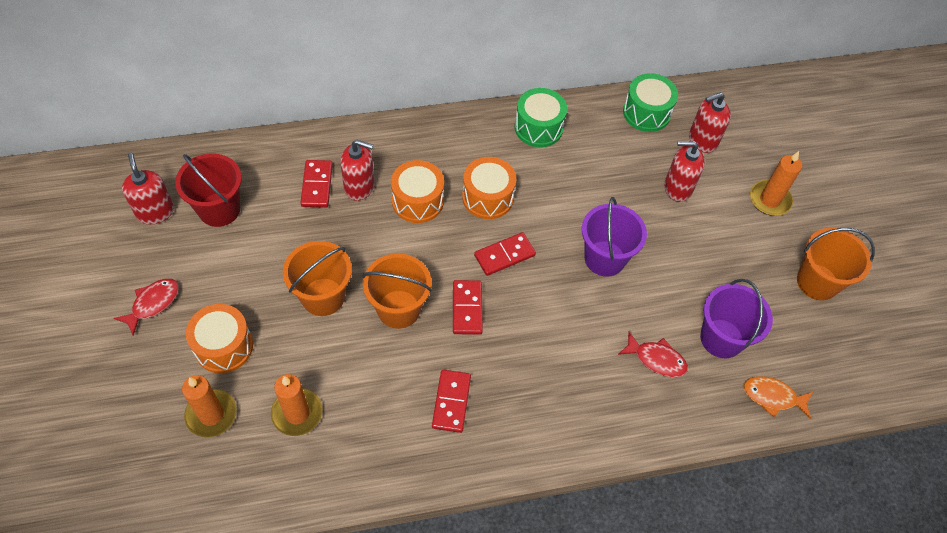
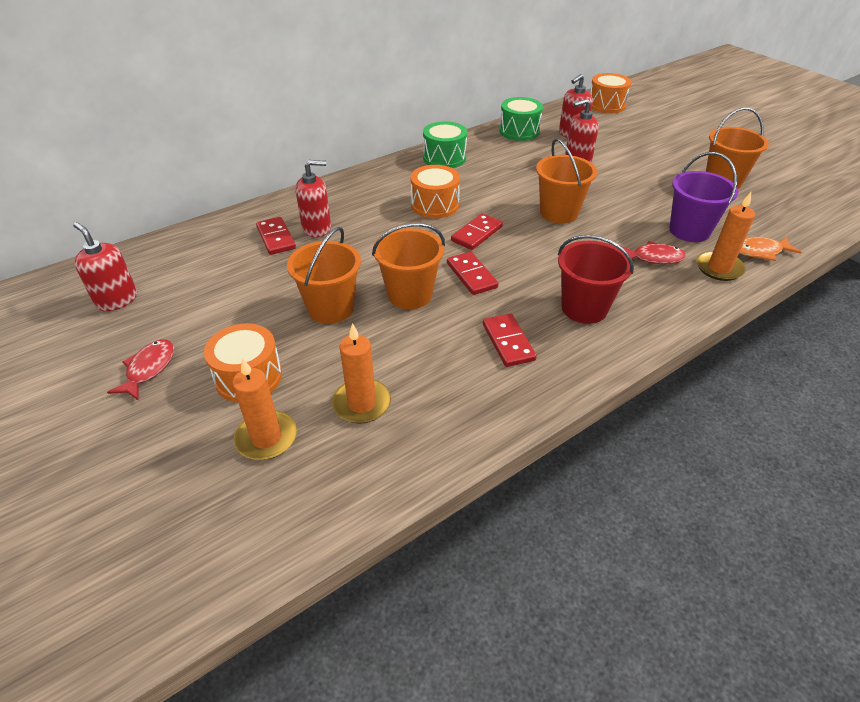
camera: 20 degrees left, 15 degrees down
(219, 209) = (186, 279): red bucket -> red bucket (584, 308)
(417, 201) = (376, 223): orange drum -> orange drum (606, 105)
(604, 258) = (559, 213): purple bucket -> orange bucket
(769, 200) = (647, 150): orange candle -> orange candle (719, 268)

